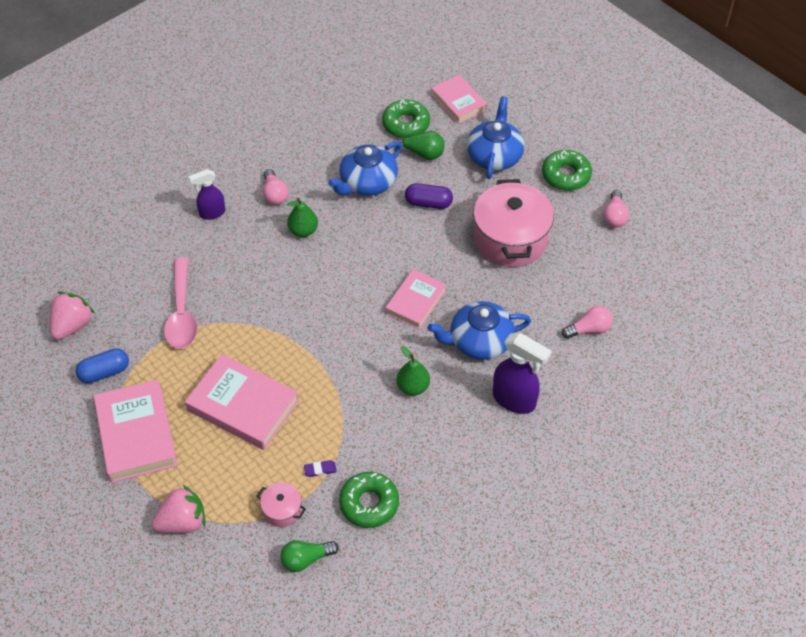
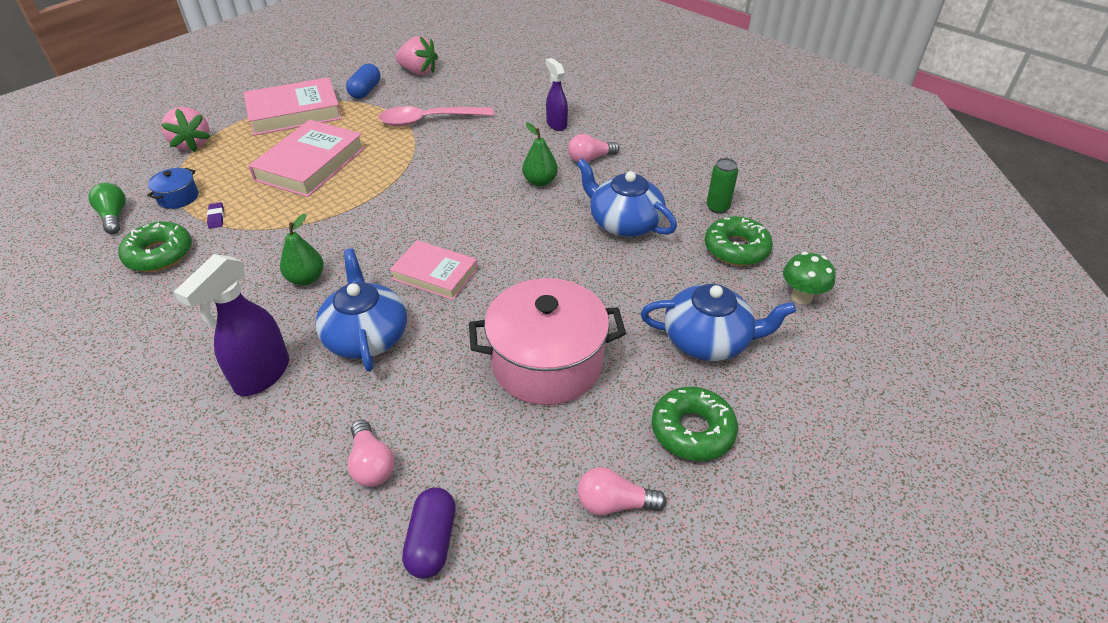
camera: 85 degrees right, 10 degrees down
(104, 372) = (365, 91): blue capsule -> blue capsule turned 45 degrees clockwise
(282, 510) = (178, 197): pink pot -> blue pot
(356, 125) = (717, 207): none -> green can
(424, 154) = (686, 268): green pear -> none
(428, 203) = (600, 276): purple capsule -> purple capsule (432, 541)
(458, 102) = (801, 297): pink book -> green mushroom

